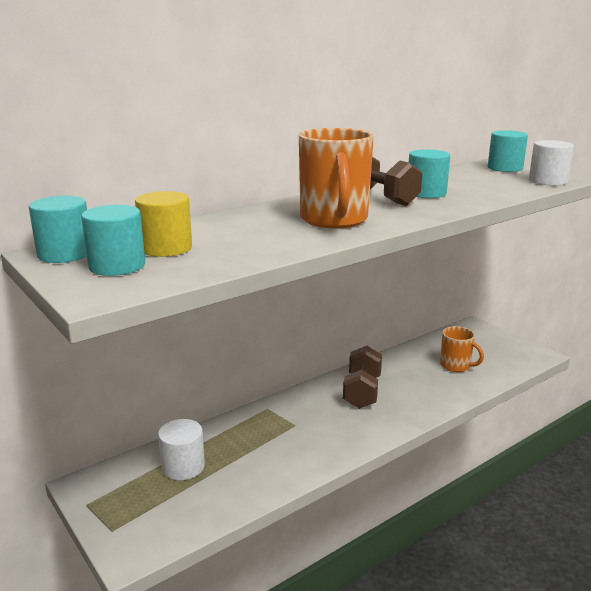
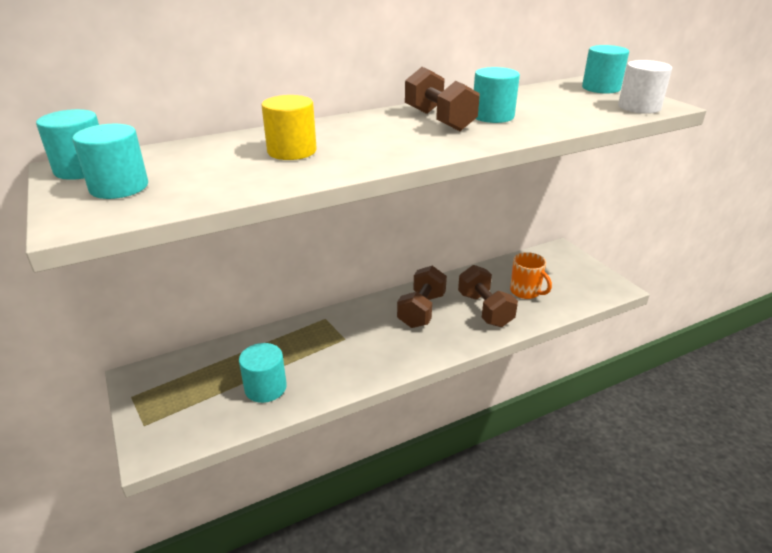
camera: 10 degrees right, 10 degrees up
(166, 248) = (181, 169): yellow cylinder -> yellow cylinder (292, 151)
(183, 467) = (227, 369): white cylinder -> none
(230, 479) = (265, 388): none -> turquoise cylinder
(334, 220) = (372, 145): orange mug -> none
(423, 385) = (485, 310): none -> brown dumbbell

